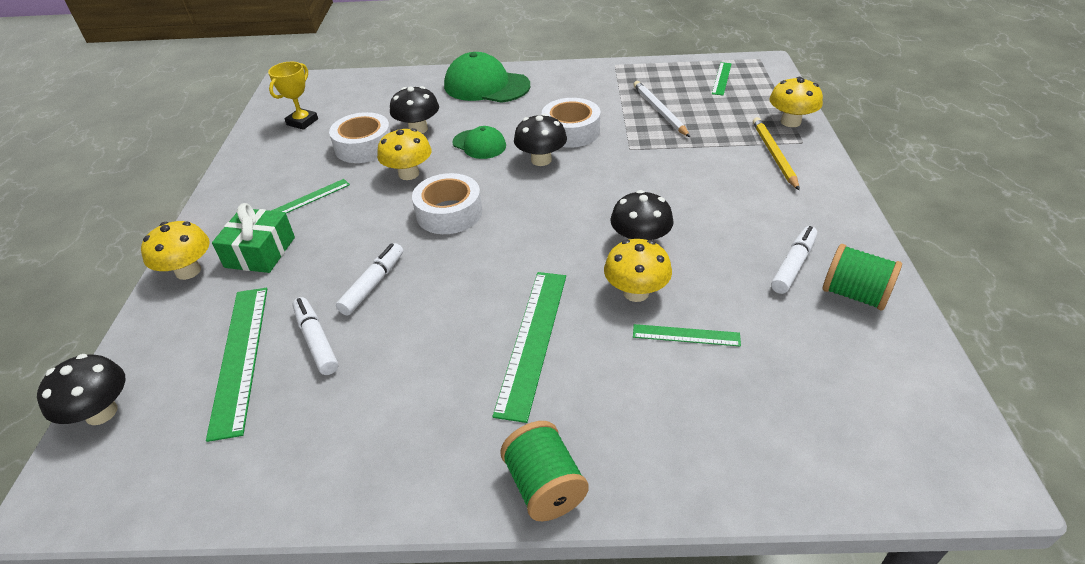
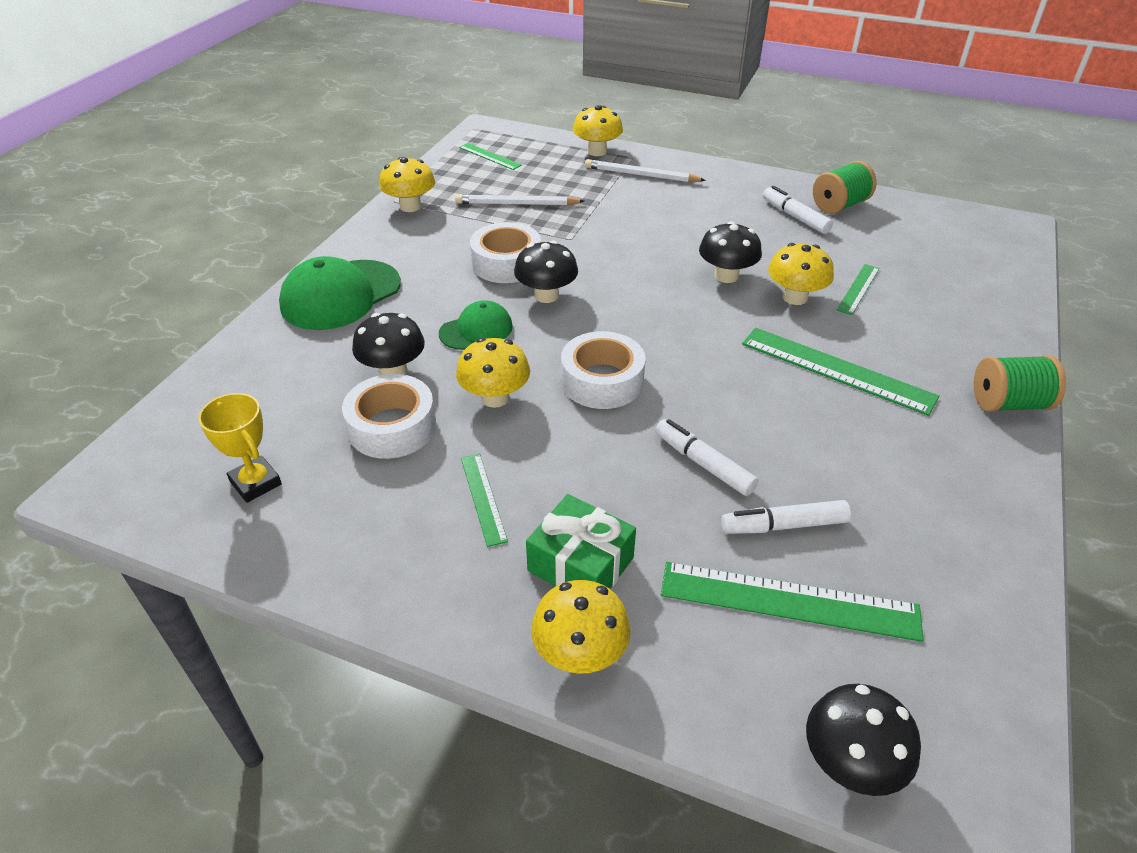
camera: 70 degrees left, 0 degrees up
(613, 73) = (410, 206): none -> yellow mushroom
(773, 155) = (641, 175): yellow pencil -> white pencil

